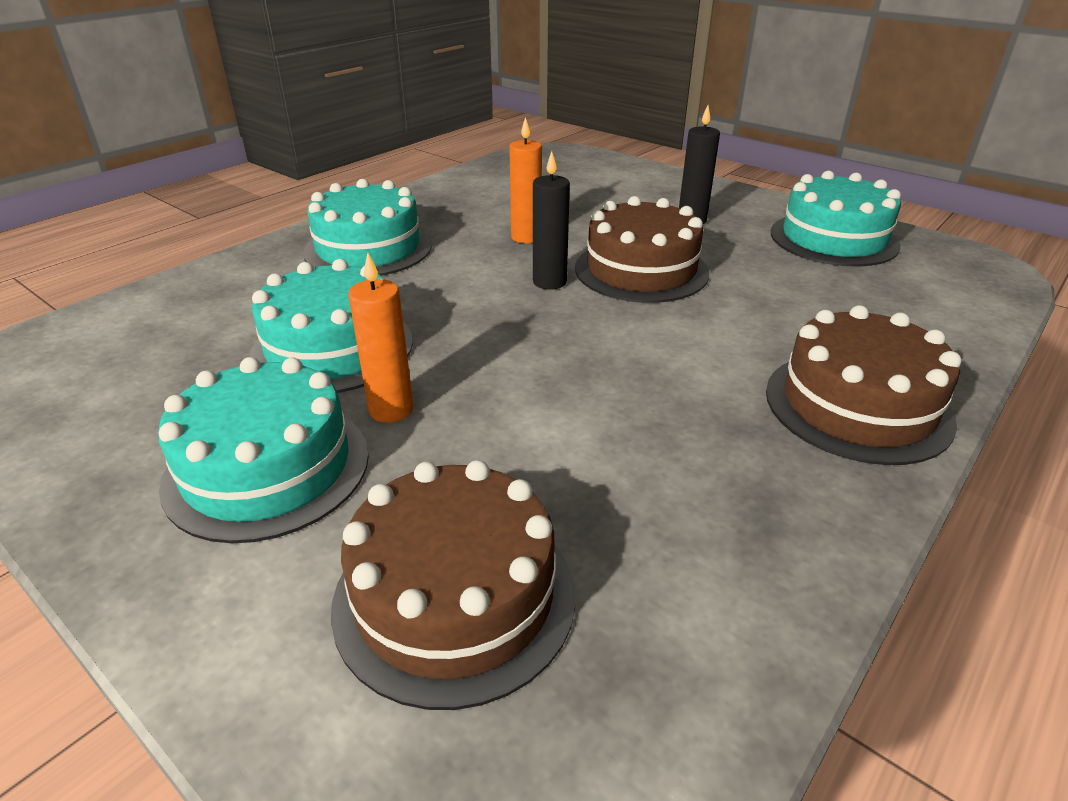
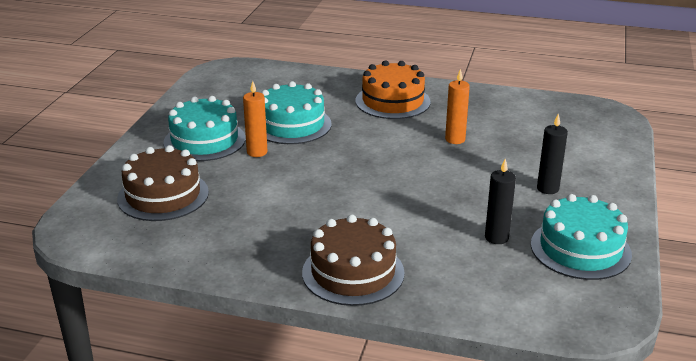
camera: 65 degrees right, 5 degrees down
(368, 248) = (392, 101): turquoise cake -> orange cake
(549, 282) = (405, 160): black candle -> black candle (496, 238)
(641, 270) = (449, 184): brown cake -> none

